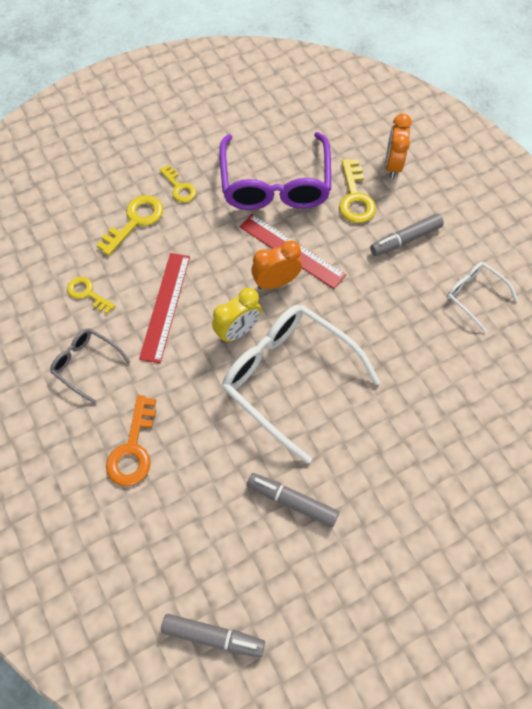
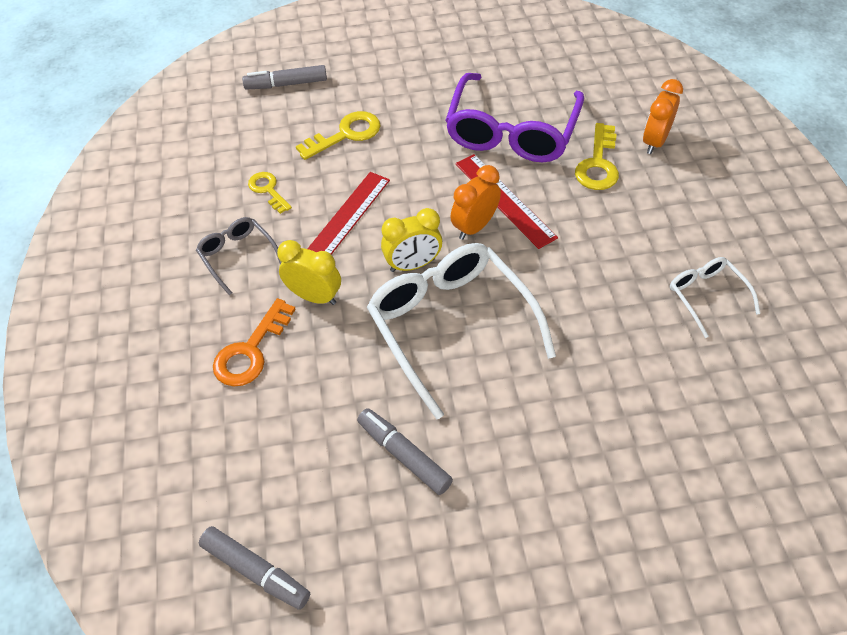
camera: 20 degrees right, 10 degrees down
(167, 383) = (314, 296): none -> yellow clock
(179, 187) = (405, 113): yellow key -> none
(276, 282) = (474, 227): orange clock -> orange clock turned 45 degrees counterclockwise
(405, 239) = (642, 219): grey marker -> grey marker (286, 84)

